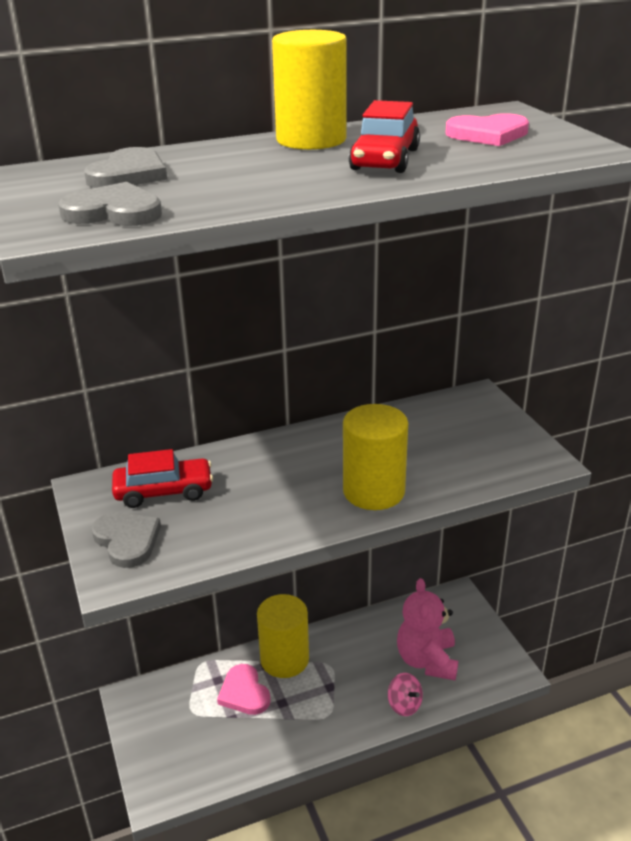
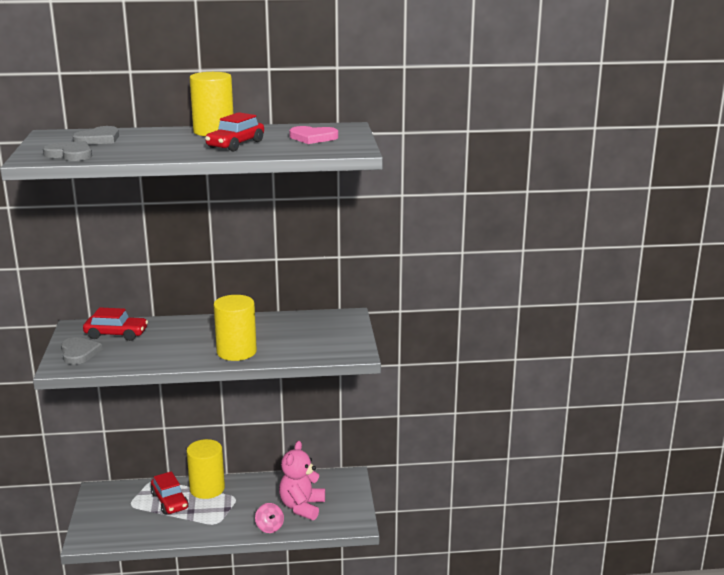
camera: 15 degrees right, 10 degrees down
(244, 692) = (170, 501): pink heart -> red car

